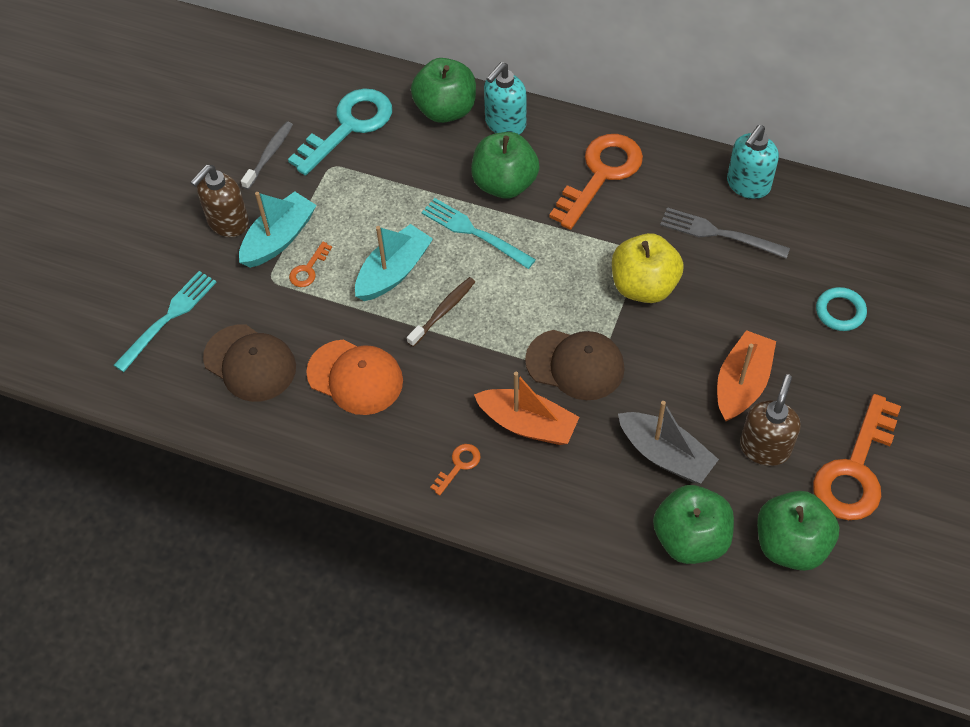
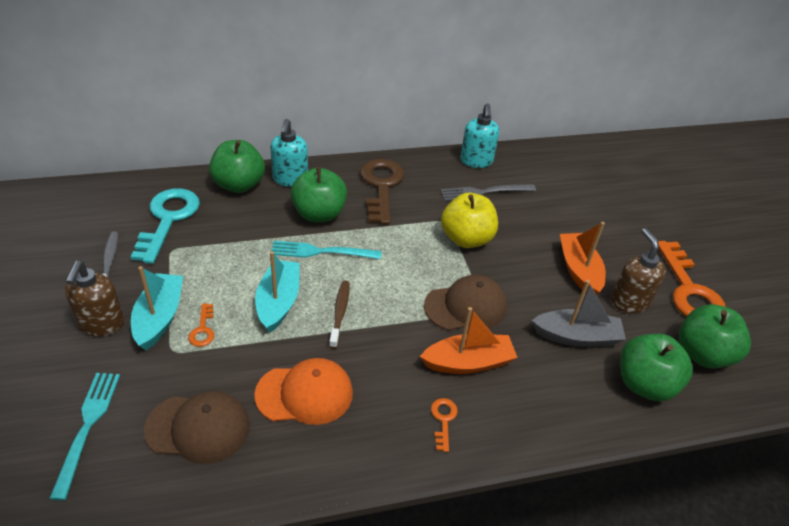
camera: 40 degrees left, 15 degrees down
(601, 175) = (381, 186): orange key -> brown key
(840, 311) = (591, 207): turquoise ring -> none

